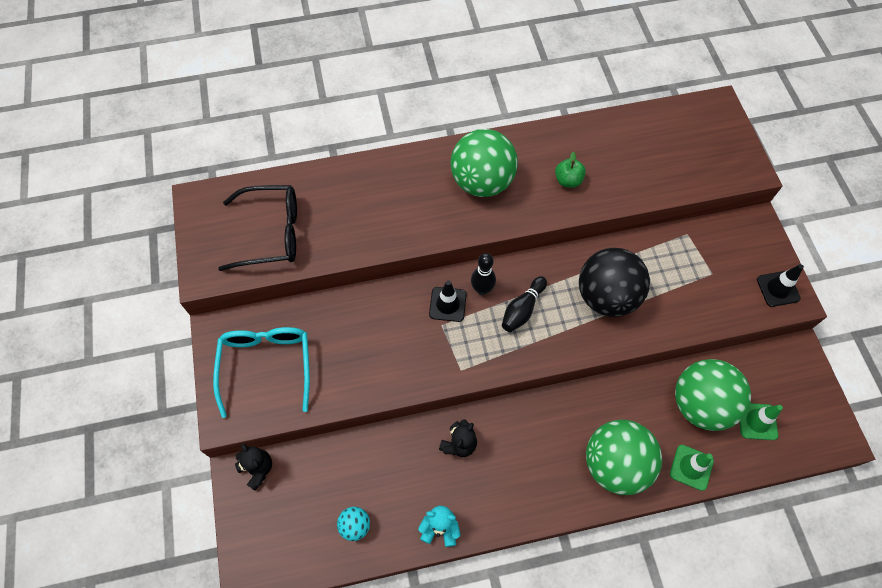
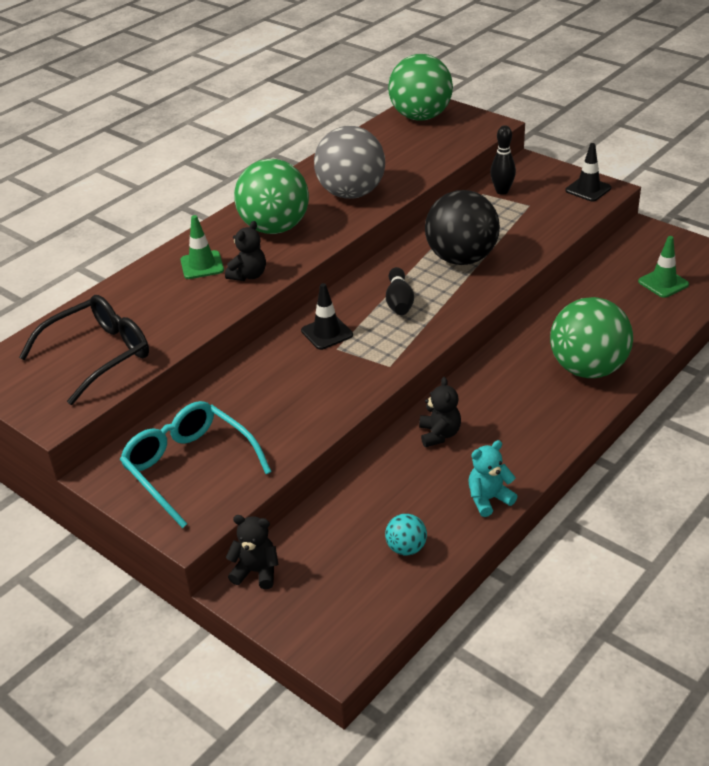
camera: 35 degrees left, 25 degrees down
(423, 221) = (248, 275): none -> black teddy bear
(482, 289) = (348, 308): black bowling pin -> black bowling pin (502, 191)
(568, 180) = (351, 193): green apple -> grey ball
(691, 467) = (648, 336): green traffic cone -> green traffic cone (202, 265)
(700, 404) = (609, 297): green ball -> green ball (420, 117)

